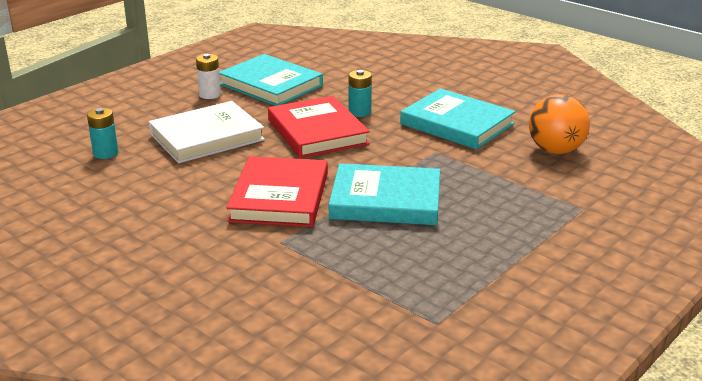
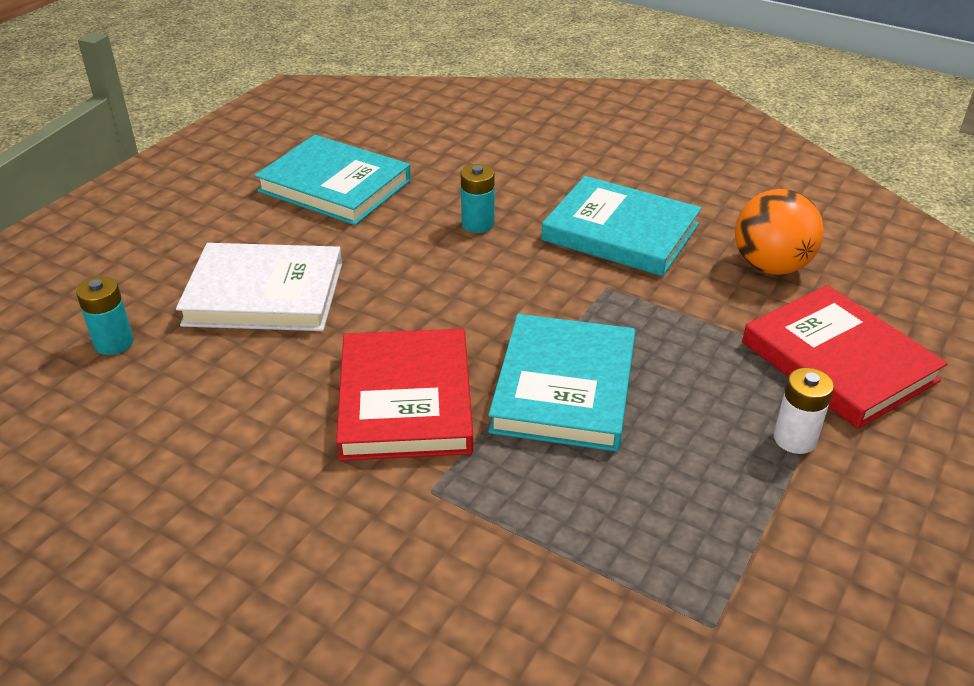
camera: 10 degrees left, 10 degrees up
(207, 137) = (264, 294): white book -> white book turned 45 degrees clockwise
(210, 94) = (249, 212): white battery -> white battery (794, 439)
(317, 132) = (427, 267): red book -> red book (838, 361)
(385, 200) = (564, 388): turquoise book -> turquoise book turned 75 degrees counterclockwise

